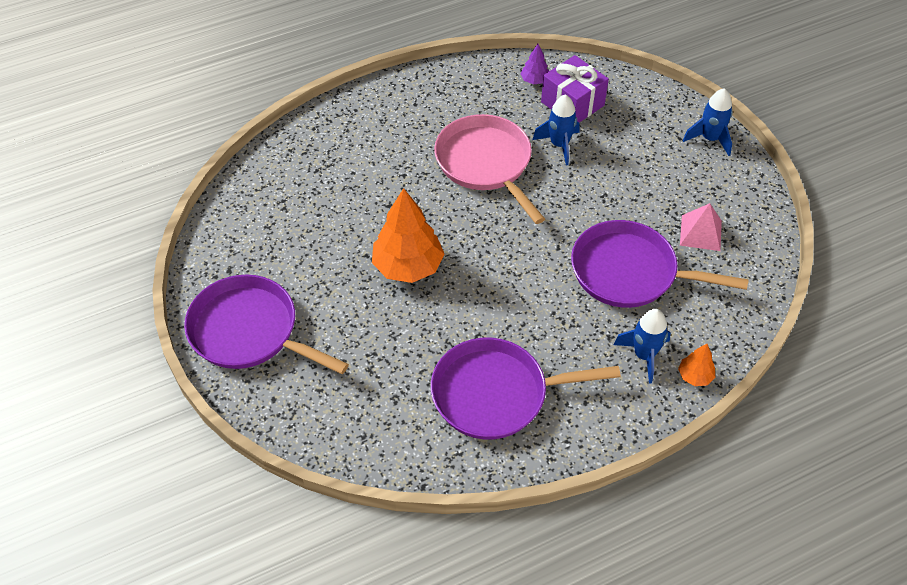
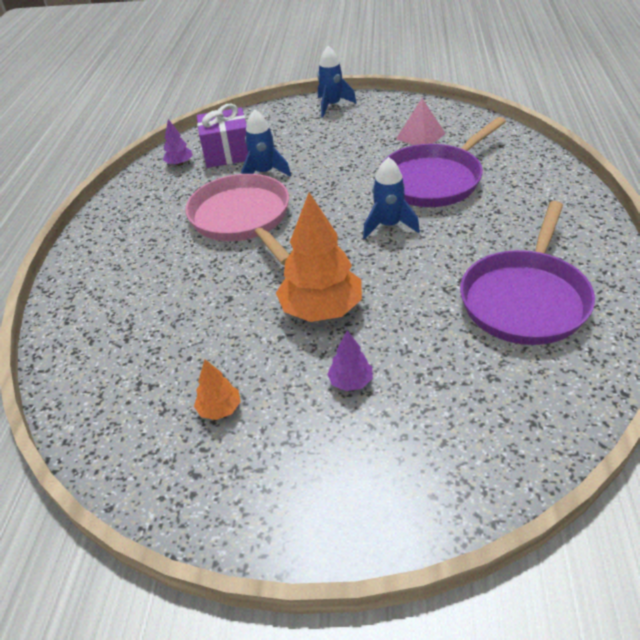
camera: 55 degrees left, 10 degrees down
(249, 331) = (309, 485): purple pan -> none
(345, 316) = (350, 382): none -> purple tree
(486, 164) = (242, 219): pink pan -> pink pan turned 60 degrees clockwise
(644, 355) = (529, 199): blue rocket -> blue rocket (389, 226)
(695, 376) = (565, 182): orange tree -> orange tree (220, 409)

